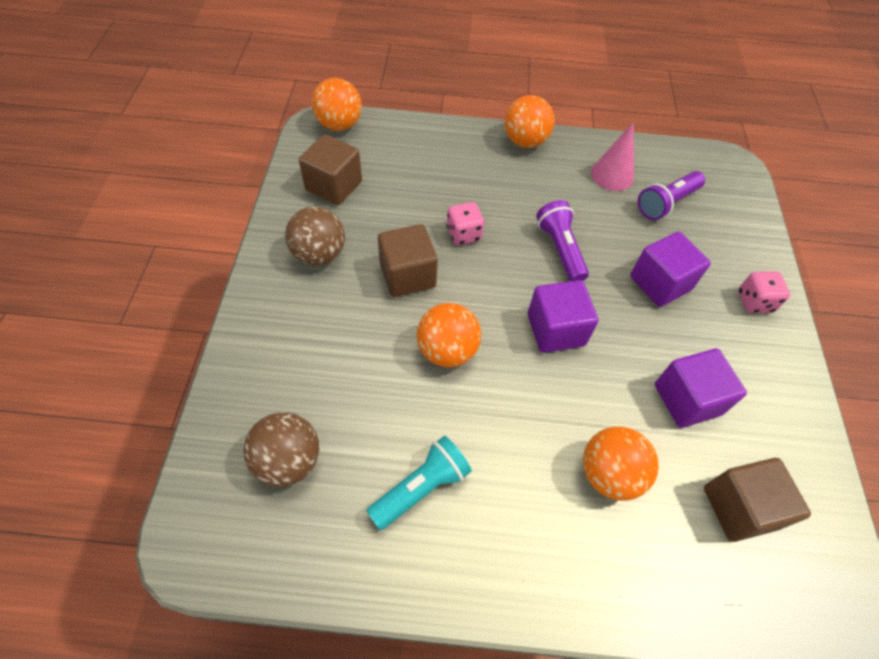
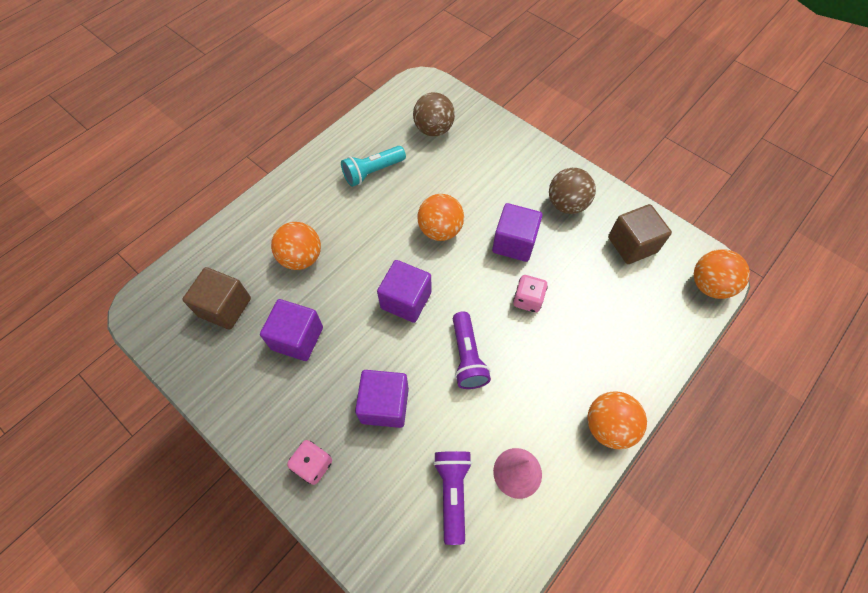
camera: 130 degrees right, 5 degrees up
(407, 275) = (514, 243): brown cube -> purple cube
(421, 488) = (373, 172): turquoise flashlight -> turquoise flashlight turned 60 degrees clockwise
(560, 249) = (467, 357): purple flashlight -> purple flashlight turned 60 degrees clockwise

